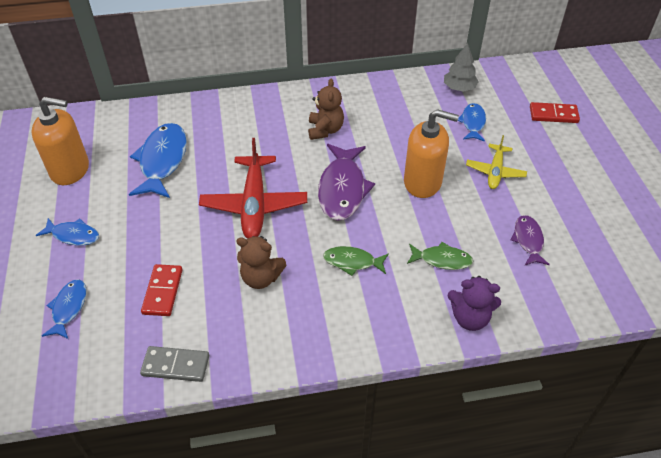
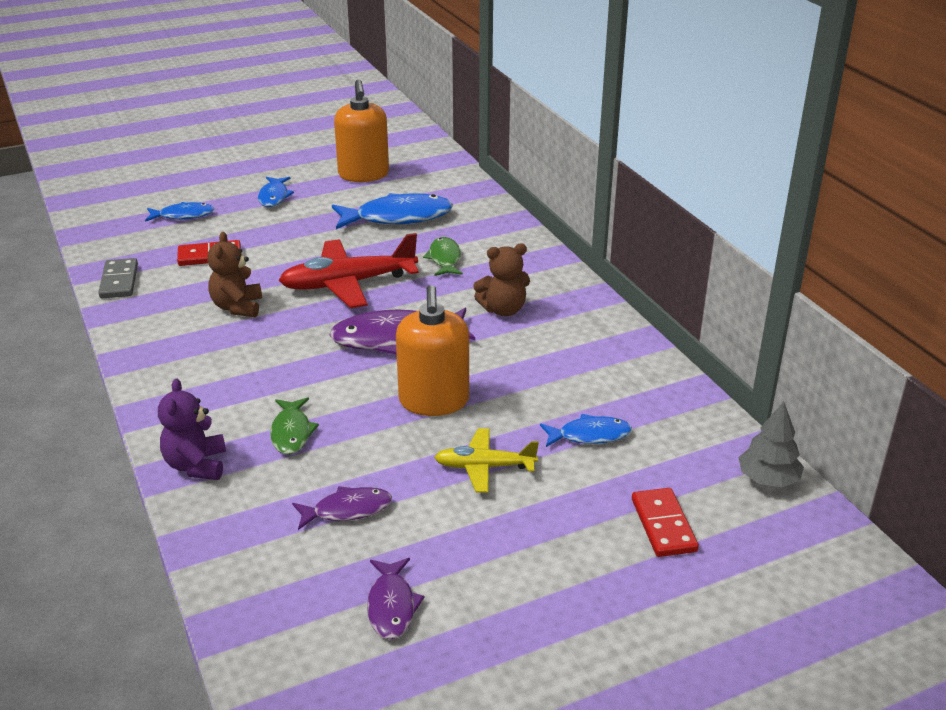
camera: 75 degrees right, 15 degrees down
(352, 262) = (273, 363): green fish -> green fish (444, 259)
(459, 88) = (670, 414): grey tree -> grey tree (768, 479)
(612, 232) = (392, 606): none -> purple fish

